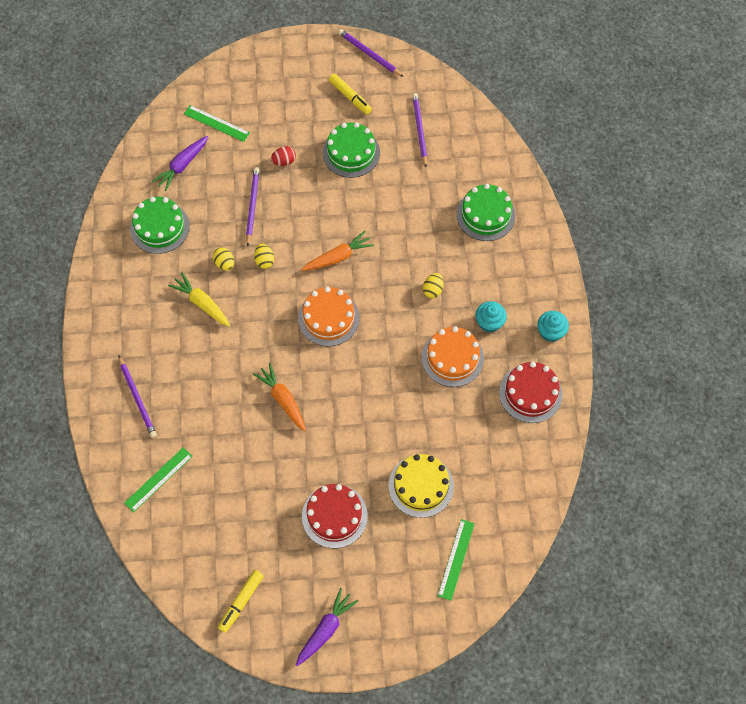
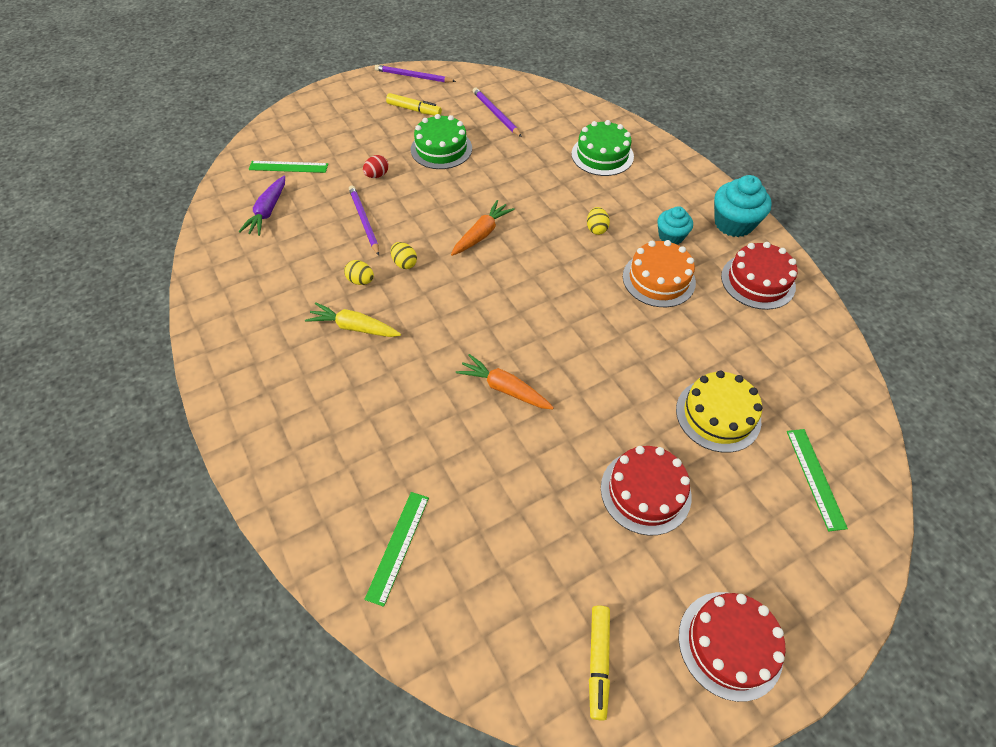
camera: 25 degrees left, 10 degrees down
(137, 398) = (322, 458): purple pencil -> none
(160, 227) = (268, 273): green cake -> none
(325, 630) = (730, 644): purple carrot -> red cake
(328, 318) = (506, 290): orange cake -> none
(550, 332) = (733, 223): turquoise cupcake -> turquoise cupcake, size x1.58

